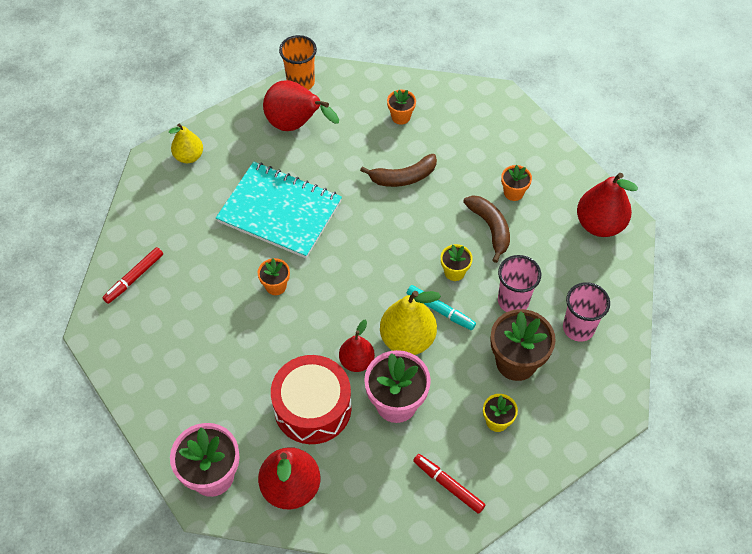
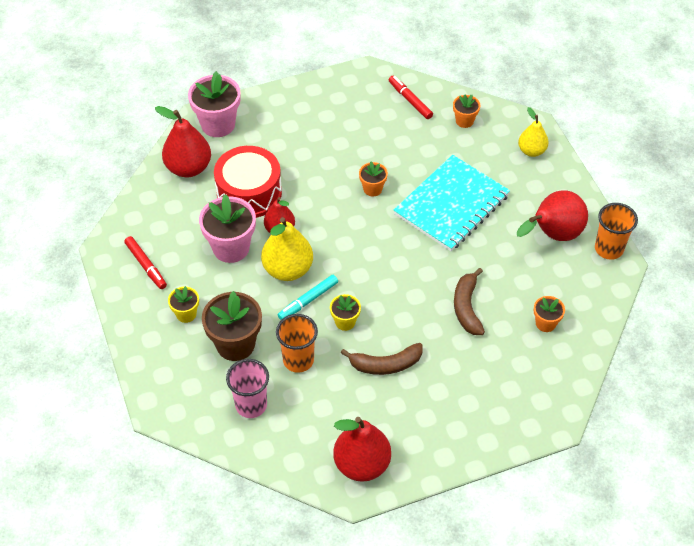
camera: 105 degrees right, 5 degrees down
(448, 485) = (146, 265): red marker -> red marker turned 90 degrees clockwise
(513, 192) = (423, 397): orange flower pot -> orange flower pot (464, 121)
(513, 301) = (298, 360): pink cup -> orange cup

